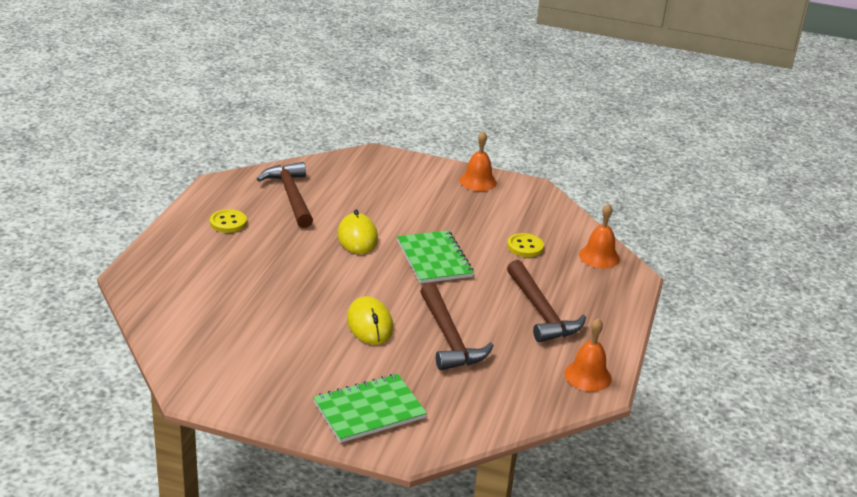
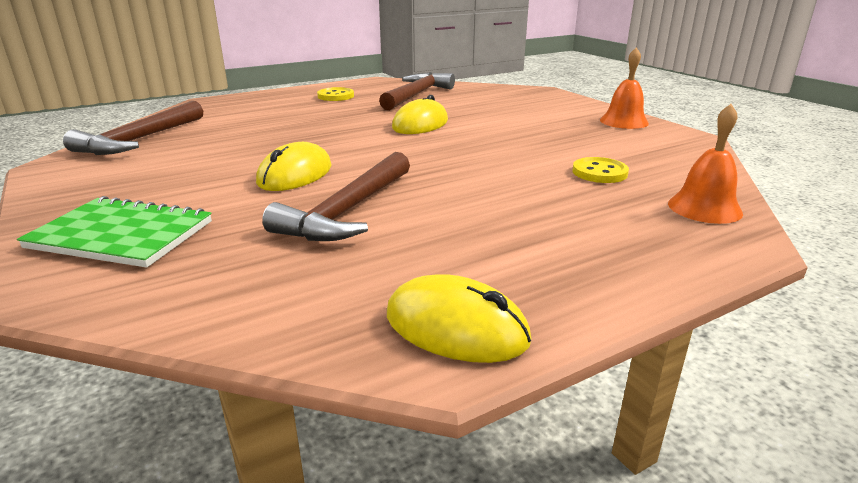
camera: 45 degrees right, 5 degrees down
(434, 259) = (466, 153): green notebook -> none
(541, 311) = (516, 229): brown hammer -> brown hammer (140, 139)
(587, 376) = (456, 327): orange bell -> yellow mouse

